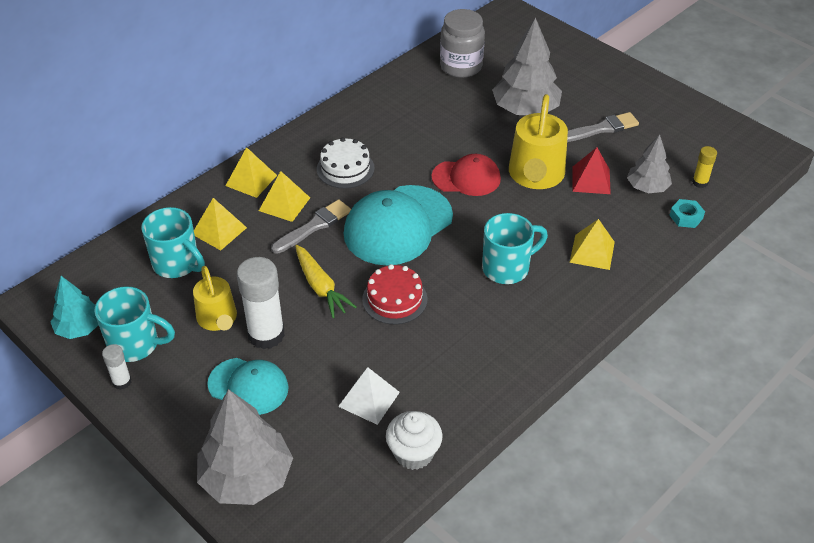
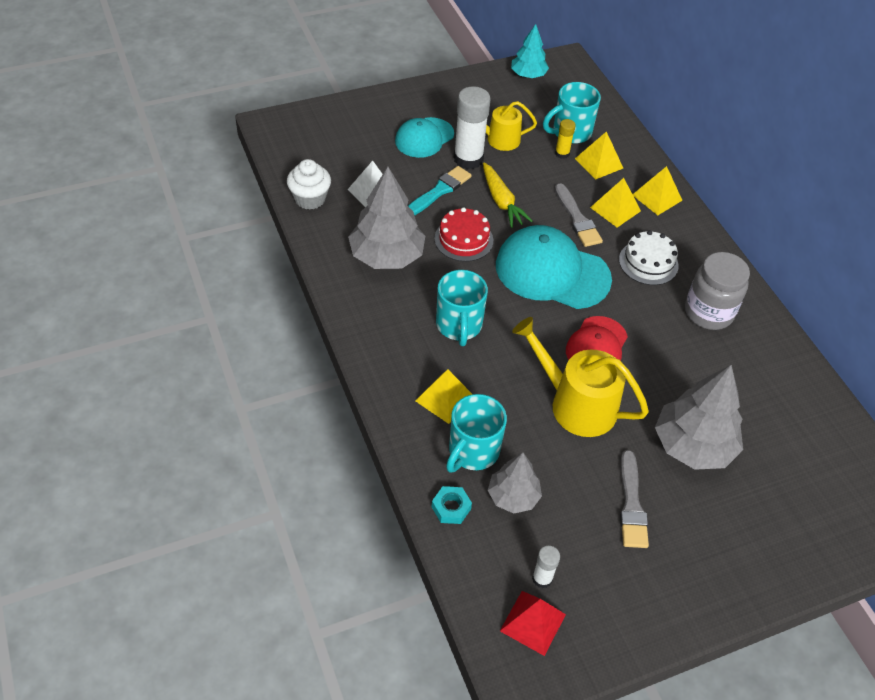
camera: 110 degrees right, 5 degrees up
(122, 382) = (466, 84): white glue stick -> white glue stick (542, 578)
(136, 344) = (497, 96): turquoise mug -> turquoise mug (472, 452)
(246, 478) = (348, 118): grey tree -> grey tree (386, 256)
(321, 287) = (501, 201): yellow carrot -> yellow carrot turned 105 degrees counterclockwise
(333, 342) = (439, 191): none -> turquoise brush
(398, 225) = (552, 272): turquoise cap -> turquoise cap turned 45 degrees counterclockwise
(461, 66) = (797, 419): grey jar -> grey jar (708, 312)
(591, 180) = (548, 450): red pyramid -> red pyramid (533, 622)
(700, 182) = (497, 555): yellow glue stick -> yellow glue stick (562, 153)

